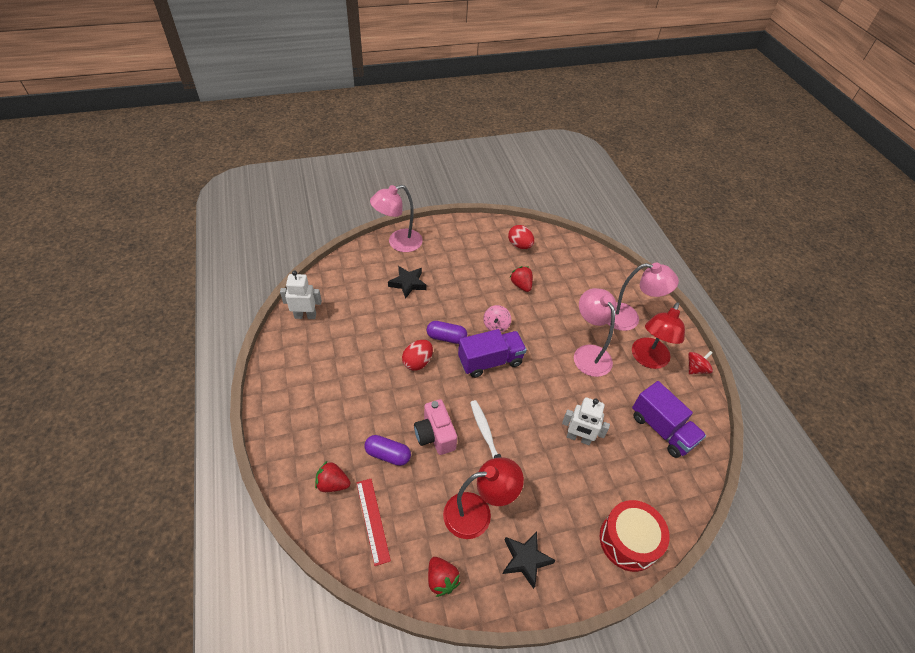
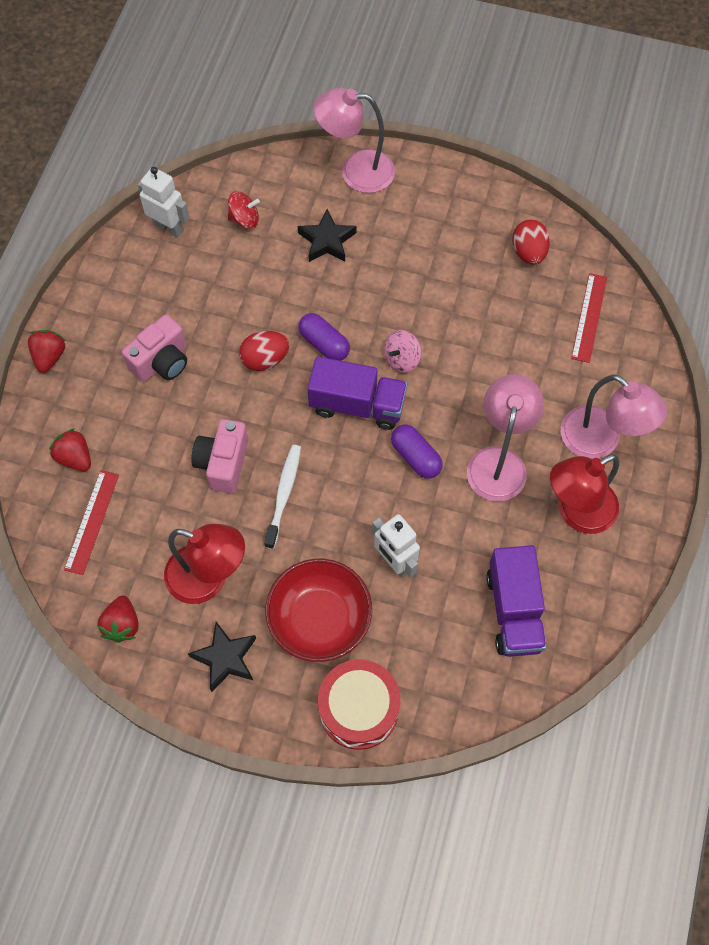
camera: 35 degrees right, 15 degrees up
(353, 394) = (162, 362): none -> pink camera
(388, 454) = (154, 457): purple capsule -> purple capsule (415, 457)
(521, 285) = (482, 316): red strawberry -> red strawberry (49, 357)
(563, 498) = (319, 619): none -> red bowl
(574, 262) = (589, 317): none -> red ruler
(696, 369) = (635, 561): red spinning top -> red spinning top (244, 219)

